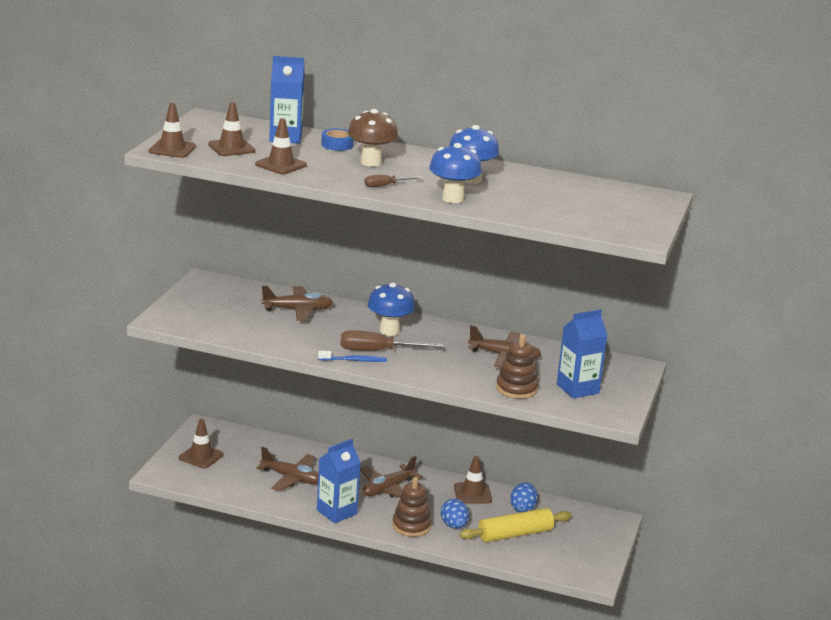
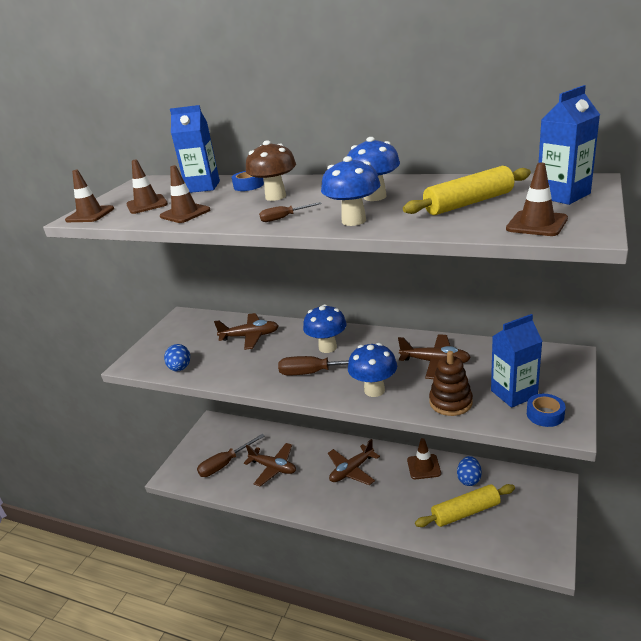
camera: 10 degrees right, 5 degrees up
(201, 456) = (205, 453): brown traffic cone -> brown traffic cone (536, 224)
(230, 469) = (225, 464): none -> brown screwdriver
(337, 512) = (308, 502): blue carton -> blue carton (563, 195)
(354, 360) = (292, 387): blue toothbrush -> none
(411, 526) = (372, 512): brown stacking toy -> none
(441, 372) = (374, 390): none -> blue mushroom
(454, 526) = (409, 507): blue egg -> blue egg (180, 368)
(556, 199) = (469, 203): none -> yellow rolling pin
(602, 406) = (545, 414): none -> blue tape

